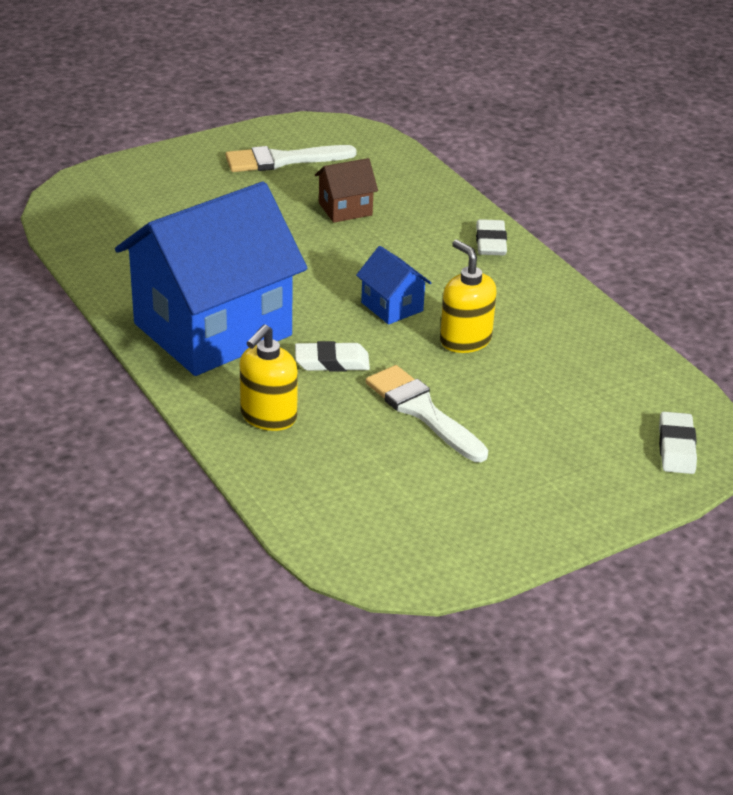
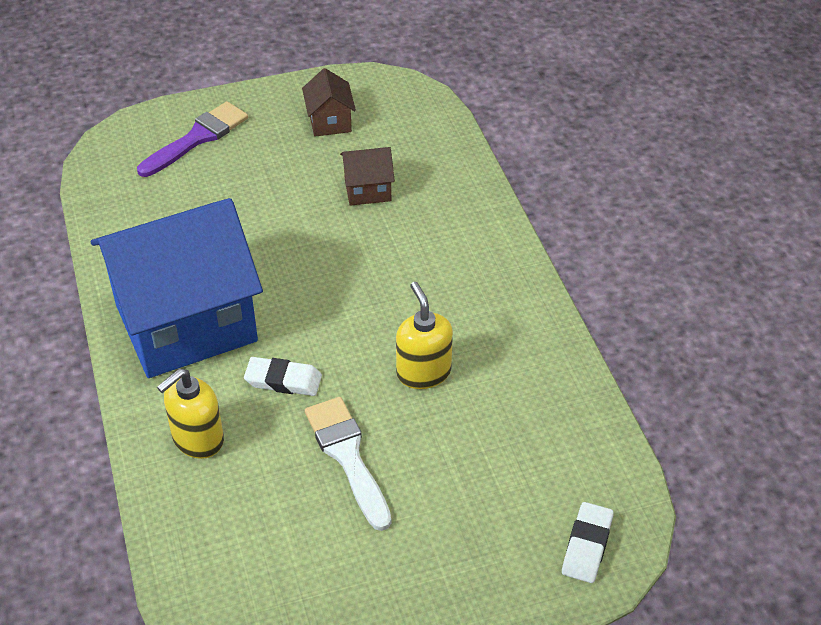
camera: 15 degrees right, 10 degrees up
(154, 185) = (197, 138): none -> purple brush
(282, 160) = (330, 122): white brush -> brown house
(392, 307) = (367, 319): blue house -> none
(490, 242) = (495, 250): white eraser -> none

